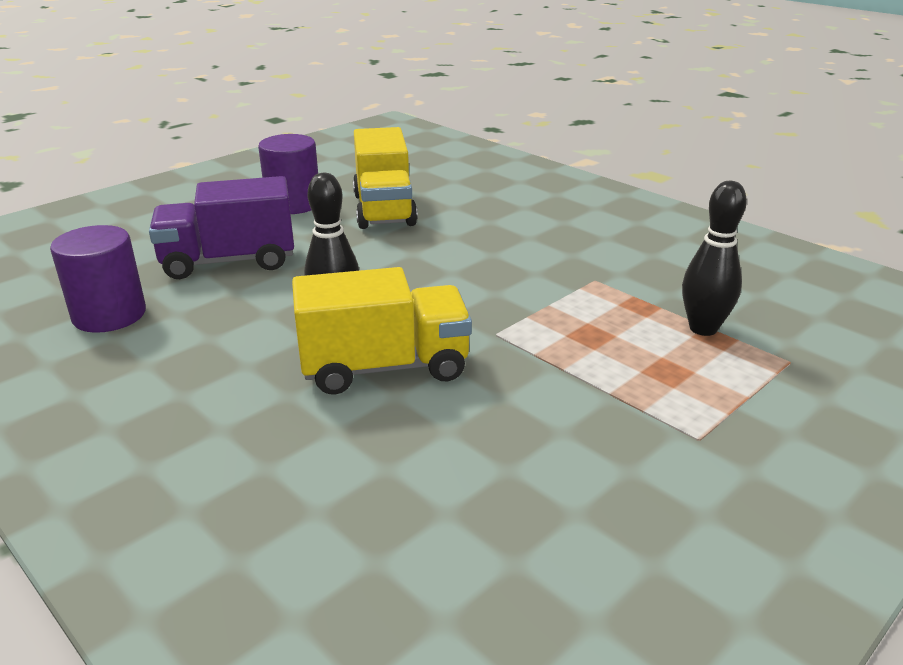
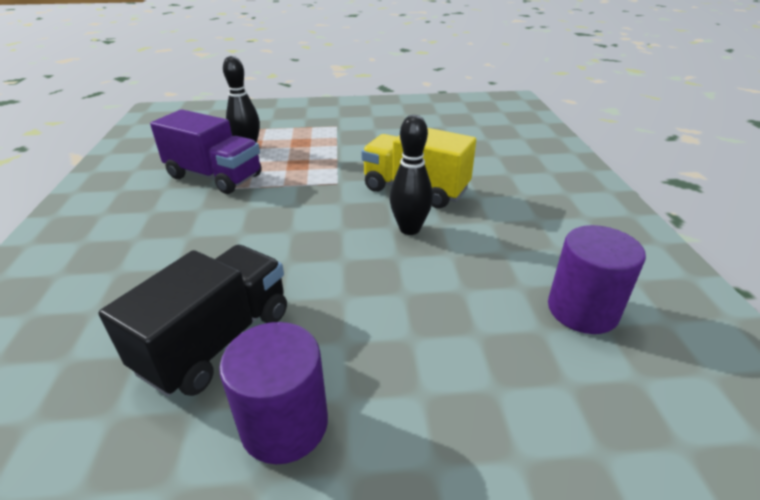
camera: 140 degrees left, 5 degrees up
(229, 261) = (444, 333): purple truck -> purple truck (215, 176)
(384, 210) = (216, 340): yellow truck -> black truck

